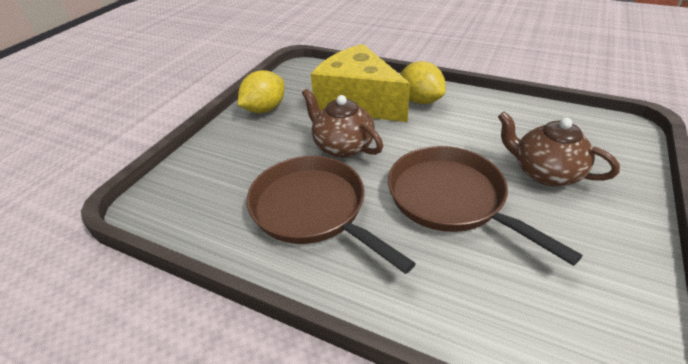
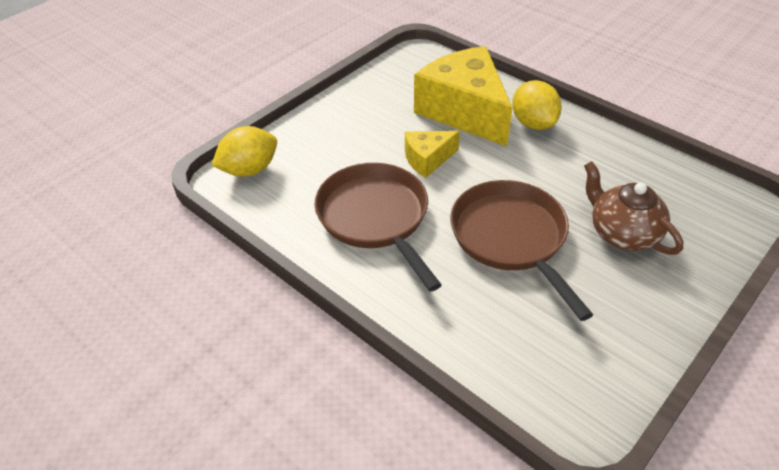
camera: 15 degrees right, 5 degrees up
(264, 109) = (362, 99): yellow lemon -> yellow lemon (249, 170)
(342, 146) = (427, 159): brown teapot -> yellow cheese

